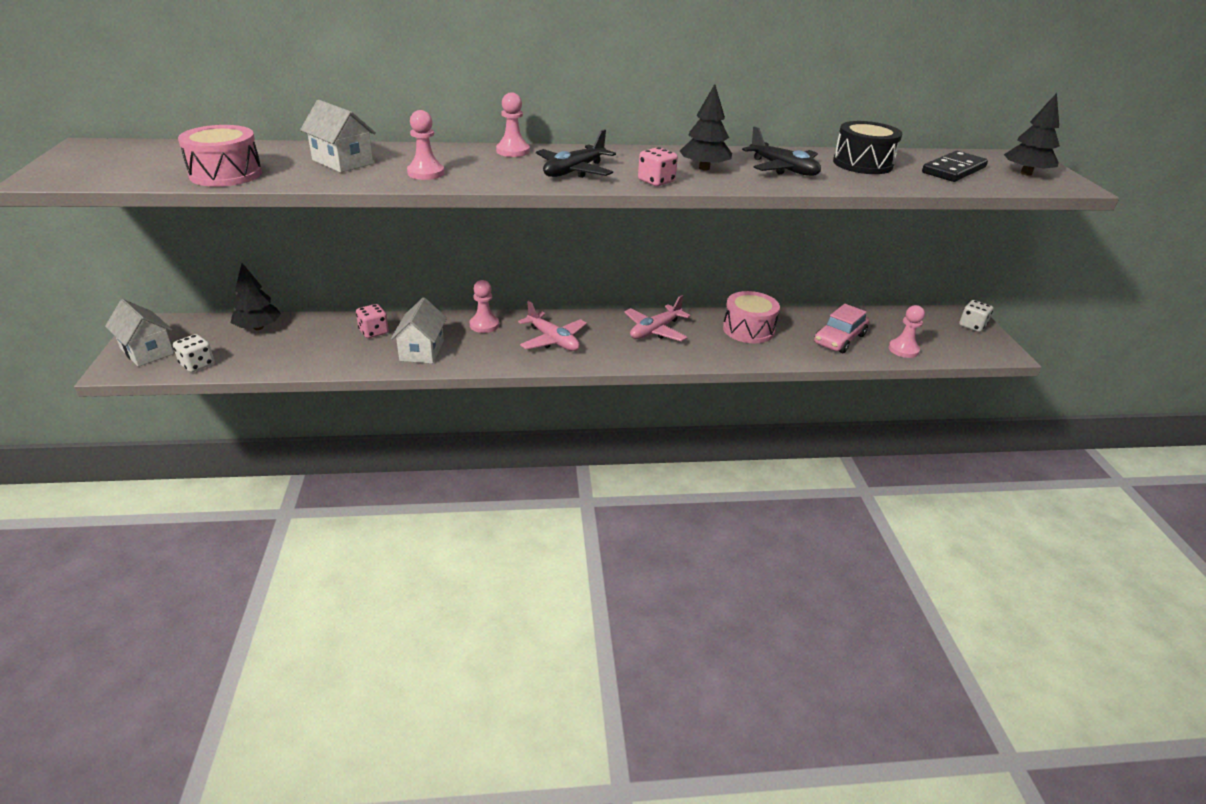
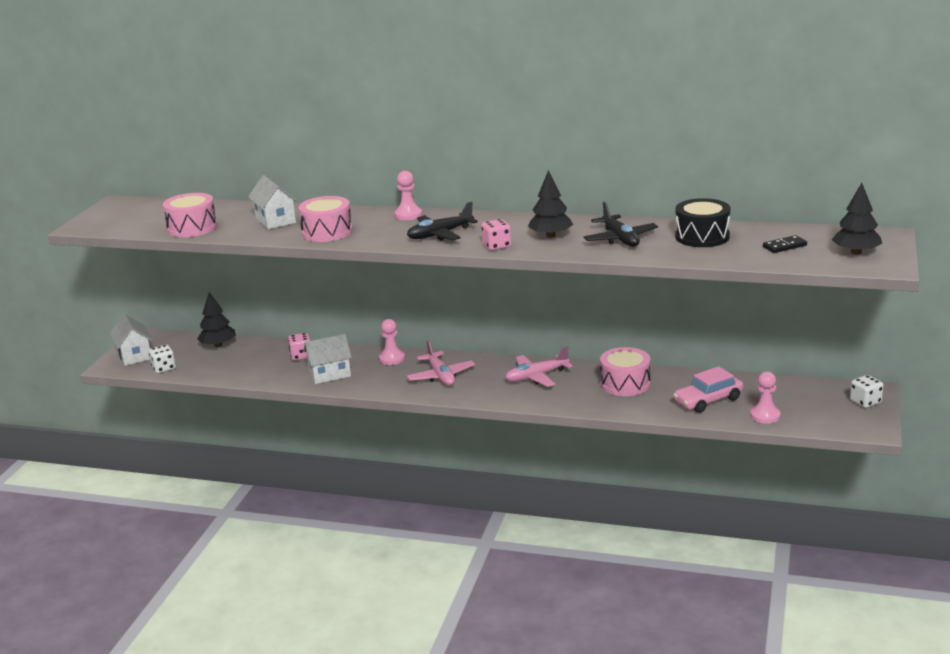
camera: 25 degrees right, 10 degrees down
(422, 351) = (330, 374): white house -> white house turned 45 degrees clockwise
(426, 173) = (327, 232): pink pawn -> pink drum
(954, 170) = (784, 246): black domino -> black domino, size x0.60

